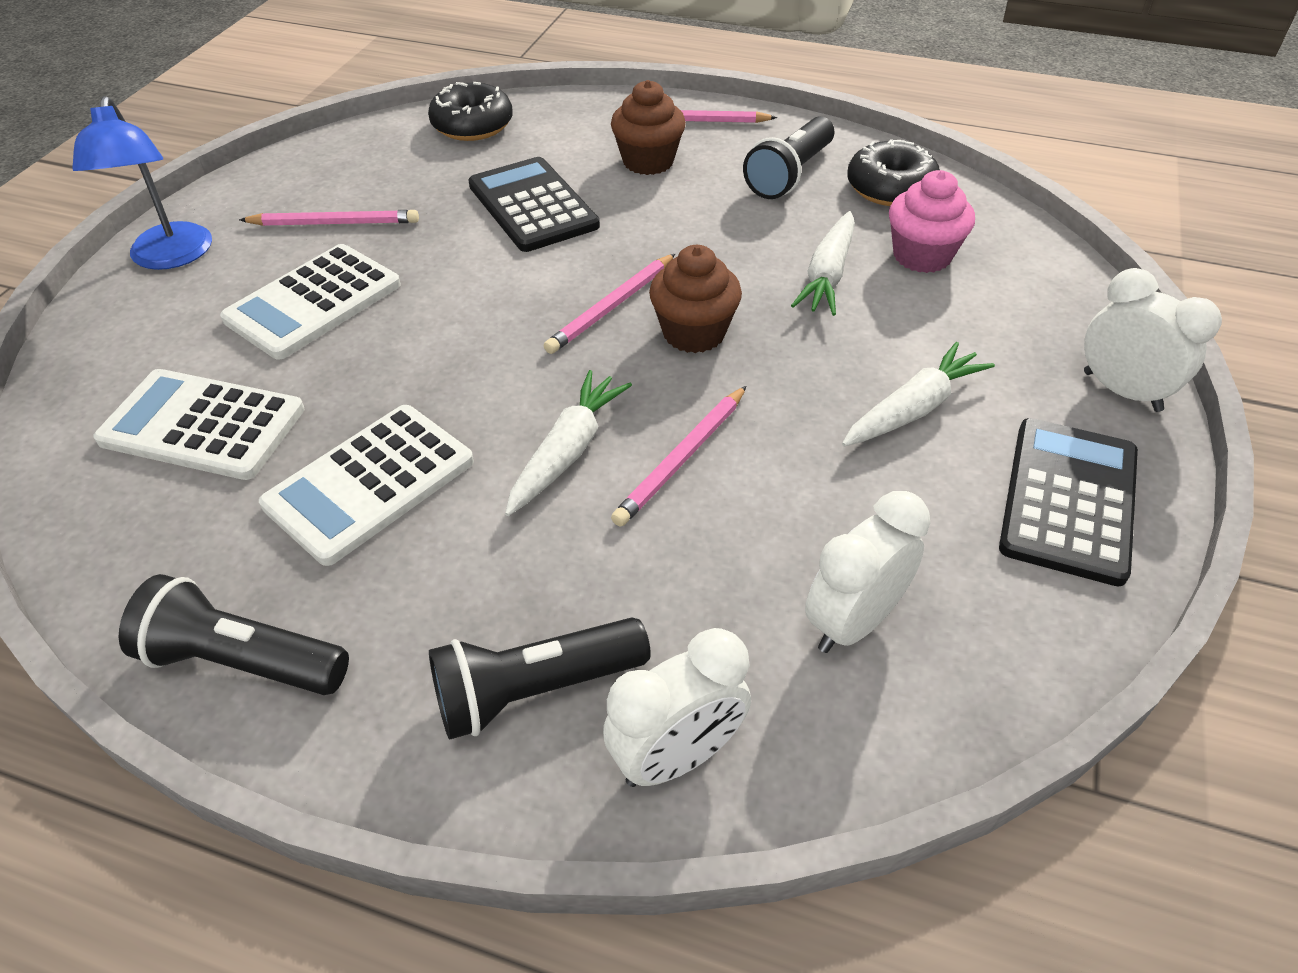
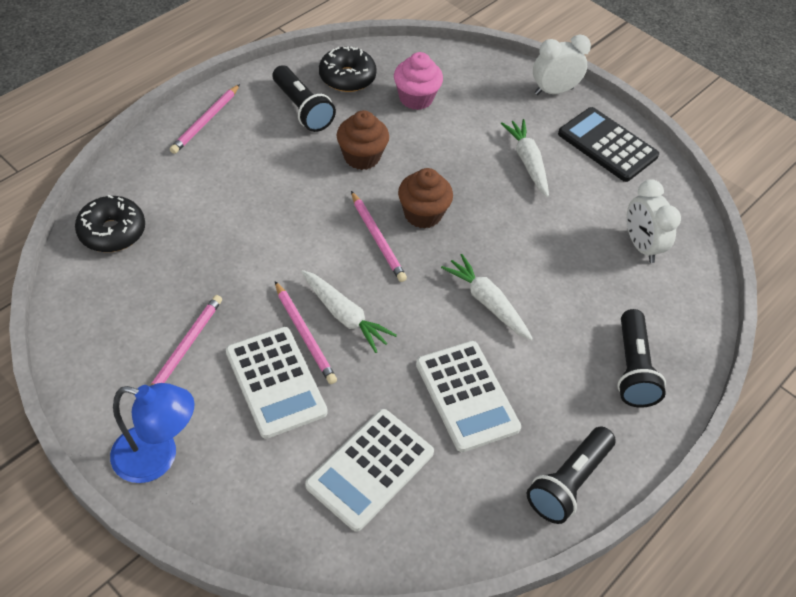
camera: 70 degrees left, 5 degrees up
(533, 206) = (245, 236): black calculator -> none
(648, 161) = (236, 162): brown cupcake -> brown cupcake (361, 157)
(676, 756) = (684, 332): white clock -> none
(682, 458) = (516, 259): pink pencil -> pink pencil (304, 334)
(828, 274) = (407, 140): white carrot -> white carrot (344, 315)

